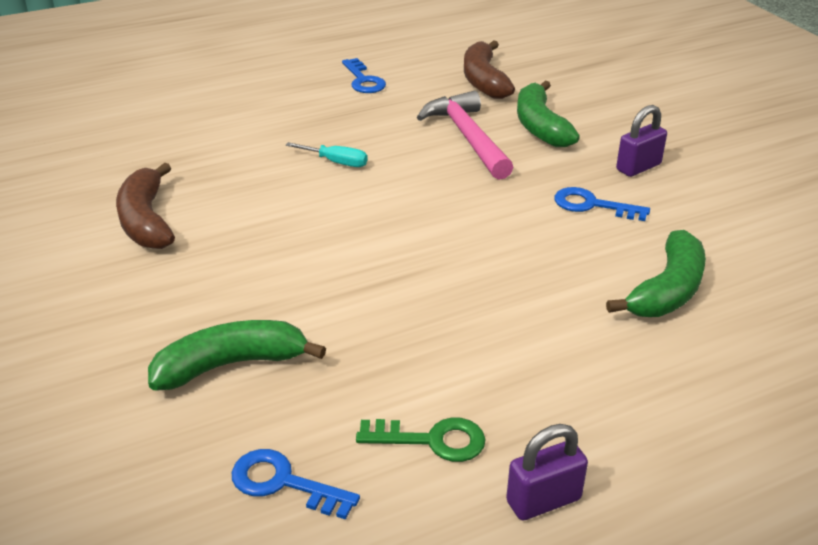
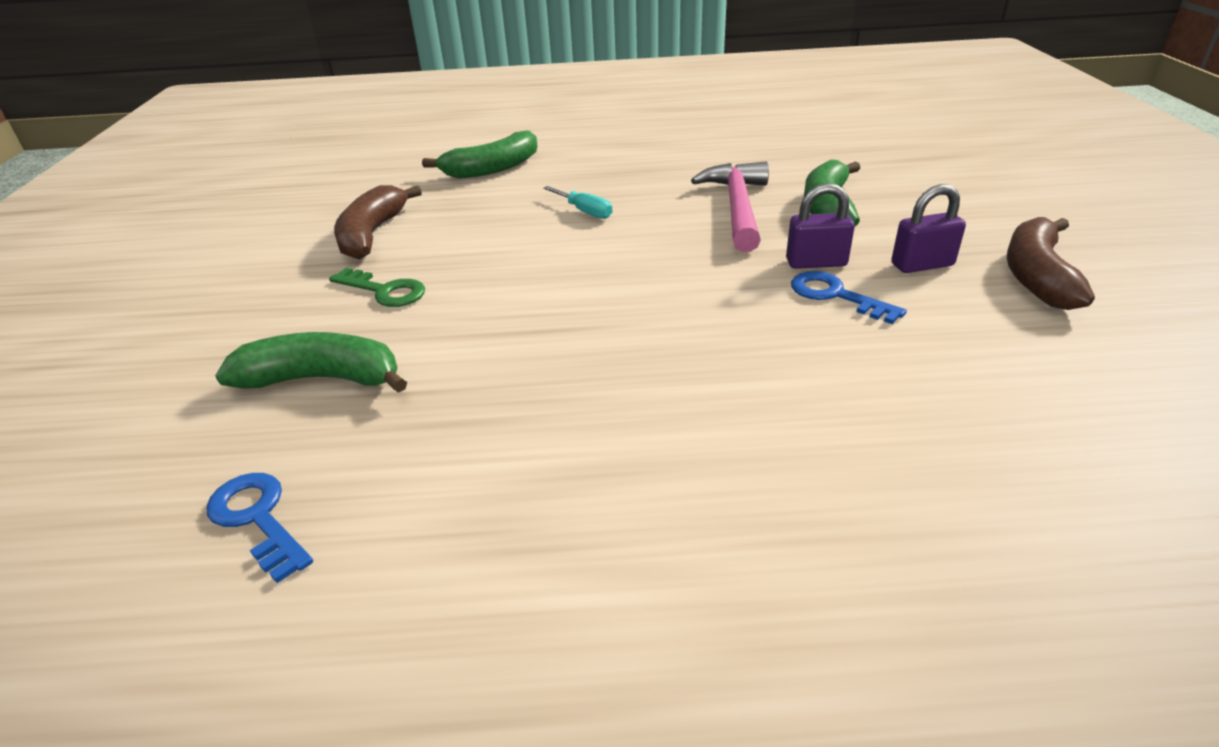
camera: 25 degrees right, 0 degrees up
(363, 80) = (669, 146): blue key -> none
(432, 440) = (448, 517): green key -> green key (385, 291)
(484, 81) = (794, 159): brown banana -> brown banana (1036, 276)
(543, 500) = (518, 641): purple padlock -> purple padlock (816, 263)
(667, 290) = (871, 411): green banana -> green banana (492, 168)

